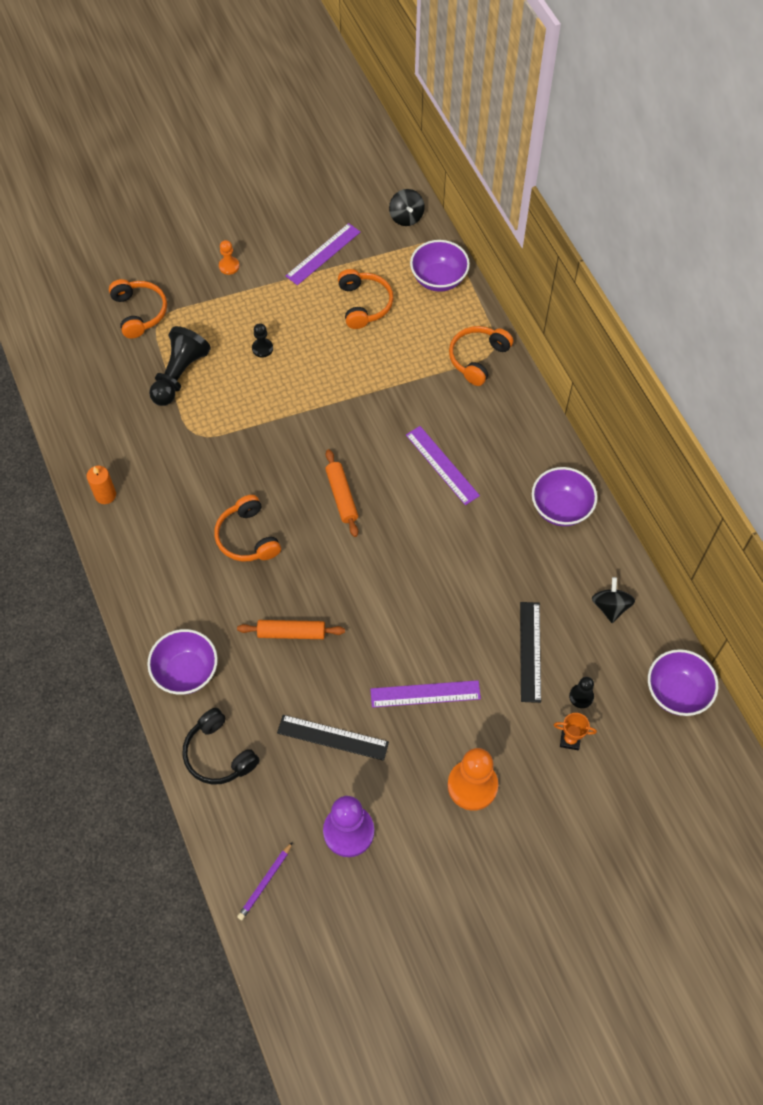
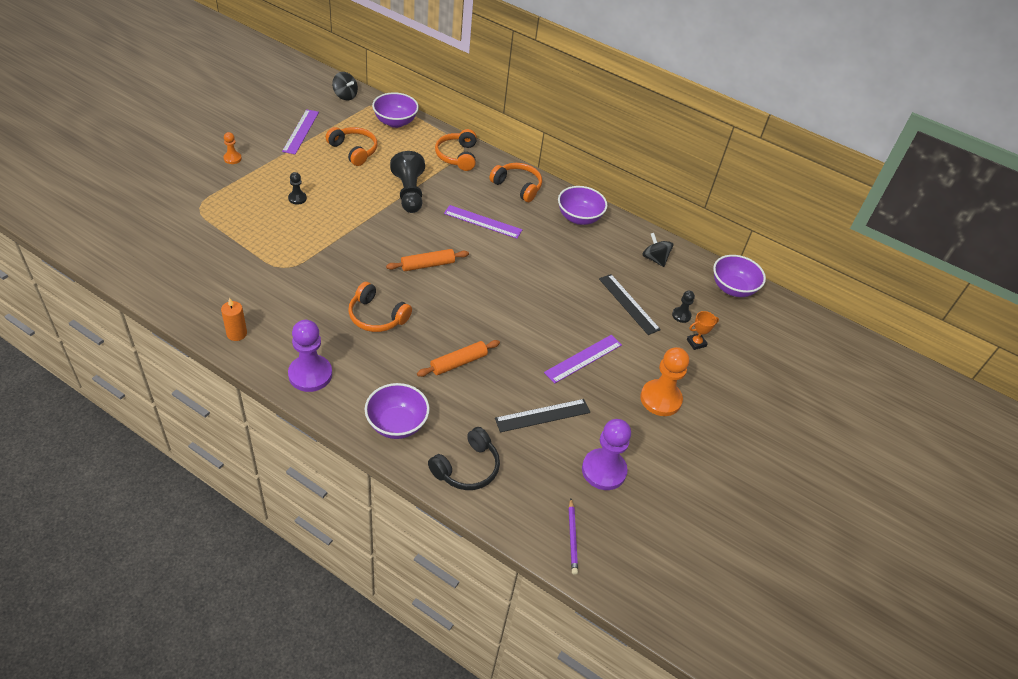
camera: 40 degrees left, 15 degrees down
(139, 312) = (178, 207): orange headphones -> orange headphones (517, 186)
(143, 575) = (310, 374): none -> purple pawn
(179, 375) = (242, 235): black pawn -> black pawn (409, 193)
(219, 754) = (467, 467): black headphones -> black headphones turned 60 degrees counterclockwise
(342, 496) = (427, 265): orange rolling pin -> orange rolling pin turned 60 degrees counterclockwise

